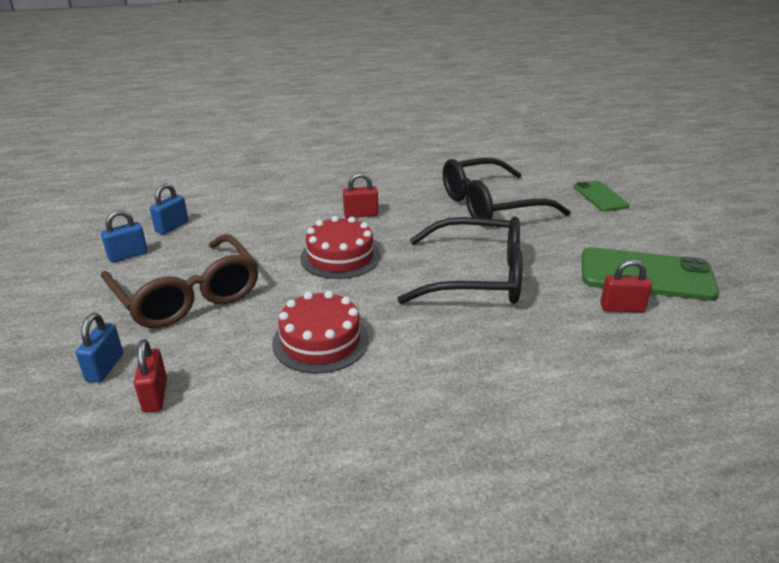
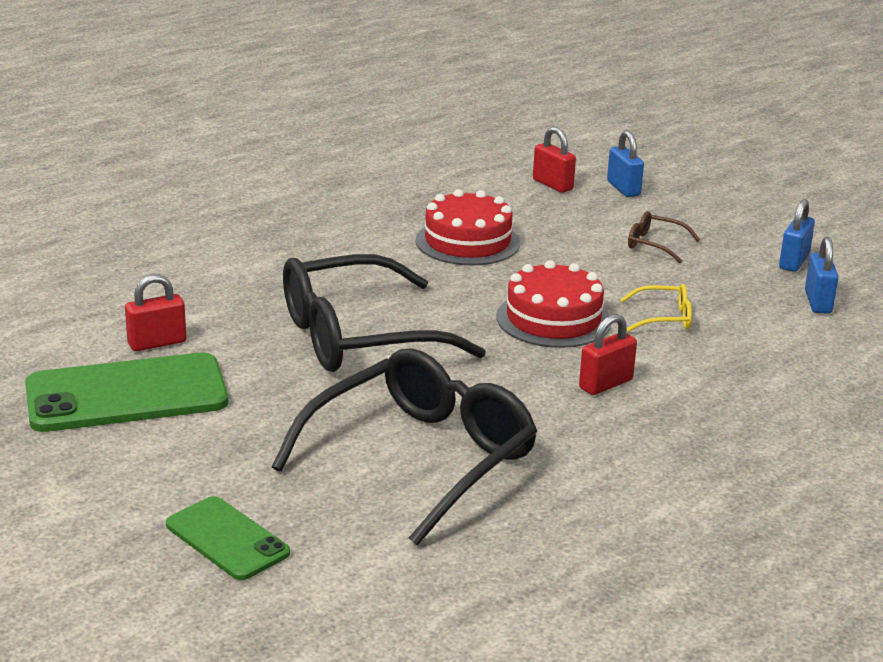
camera: 150 degrees right, 5 degrees down
(187, 295) = (655, 244): brown glasses -> brown glasses, size x0.41
(274, 240) = (664, 318): none -> yellow glasses

